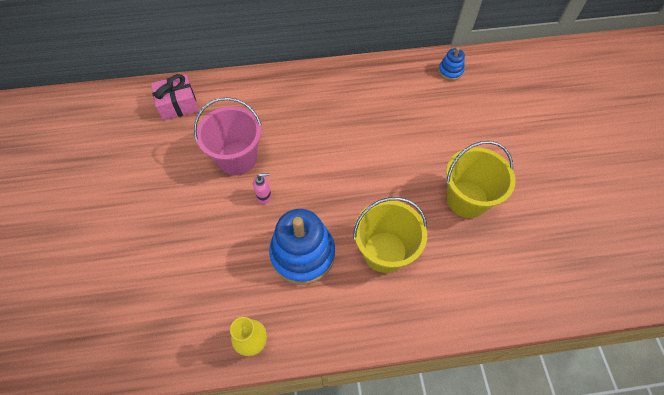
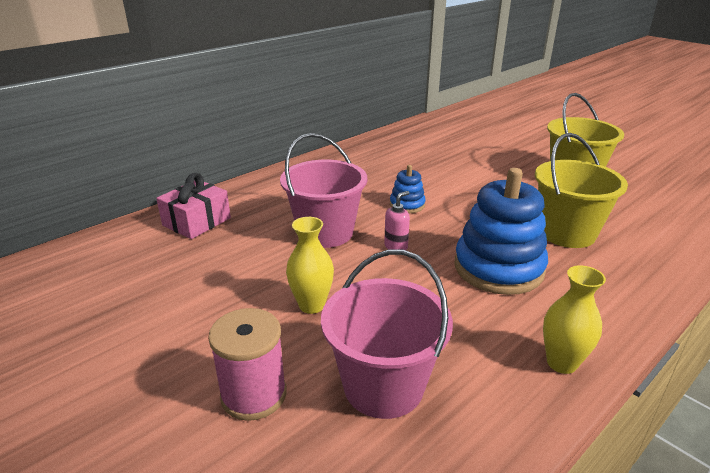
camera: 35 degrees left, 30 degrees down
(103, 259) = (253, 394): none -> pink spool
(158, 294) = (383, 386): none -> pink bucket
(176, 216) = (311, 305): none -> yellow vase
(450, 71) = (447, 123): blue stacking toy -> blue stacking toy (407, 205)

